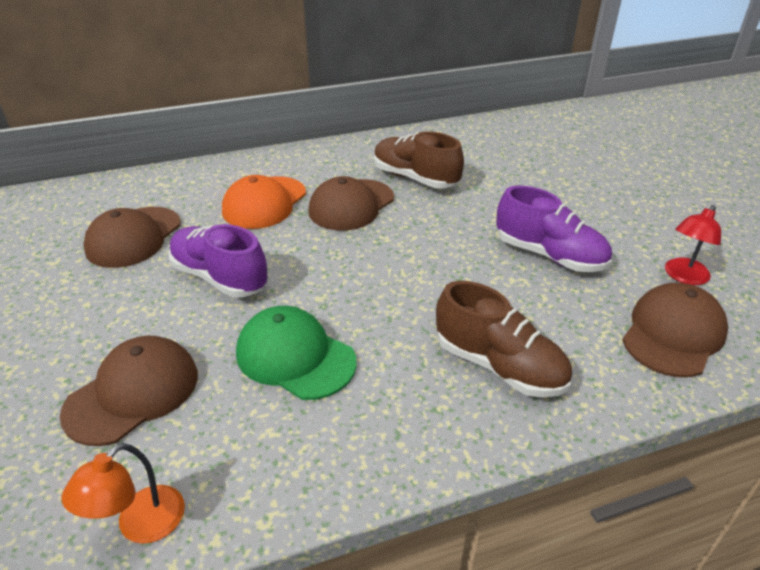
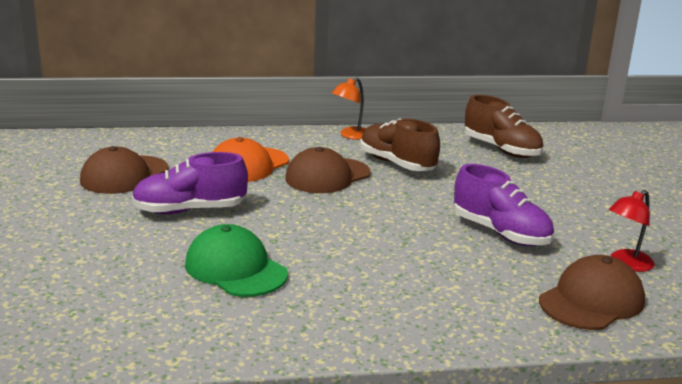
camera: 10 degrees right, 15 degrees down
(133, 393) = (93, 272): brown cap -> none
(141, 525) = (75, 348): orange lamp -> orange lamp (351, 136)
(220, 277) = (190, 210): purple shoe -> purple shoe turned 60 degrees counterclockwise
(499, 366) = (414, 299): brown shoe -> brown shoe (501, 150)

